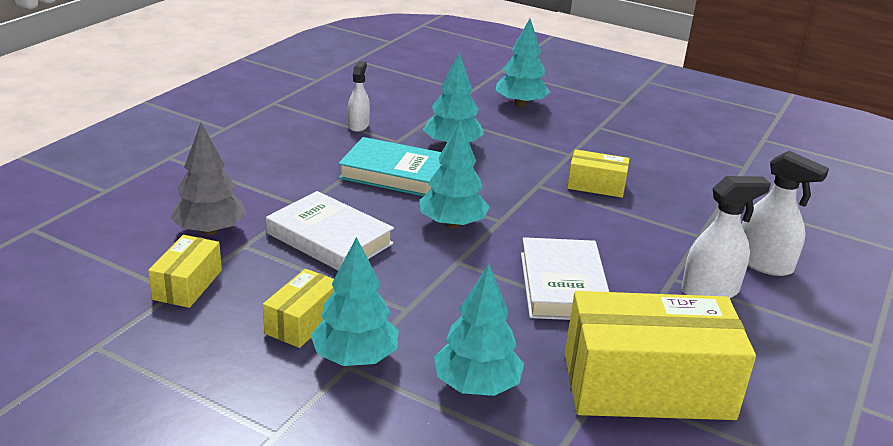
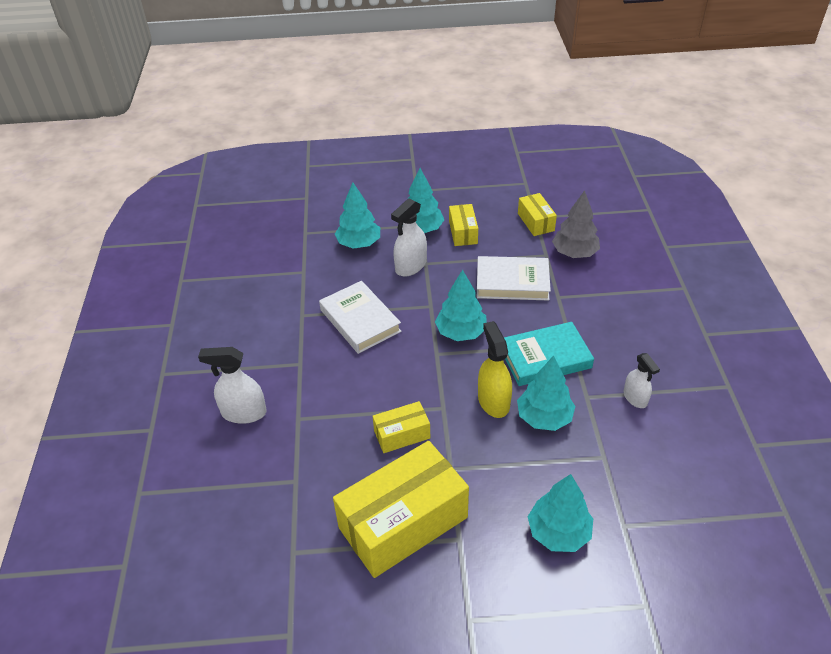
camera: 150 degrees right, 15 degrees up
(484, 170) = (493, 401): none -> yellow spray bottle
(647, 386) = (282, 282): yellow box -> yellow box (403, 522)
(710, 291) = (272, 365): white spray bottle -> white spray bottle (410, 266)

